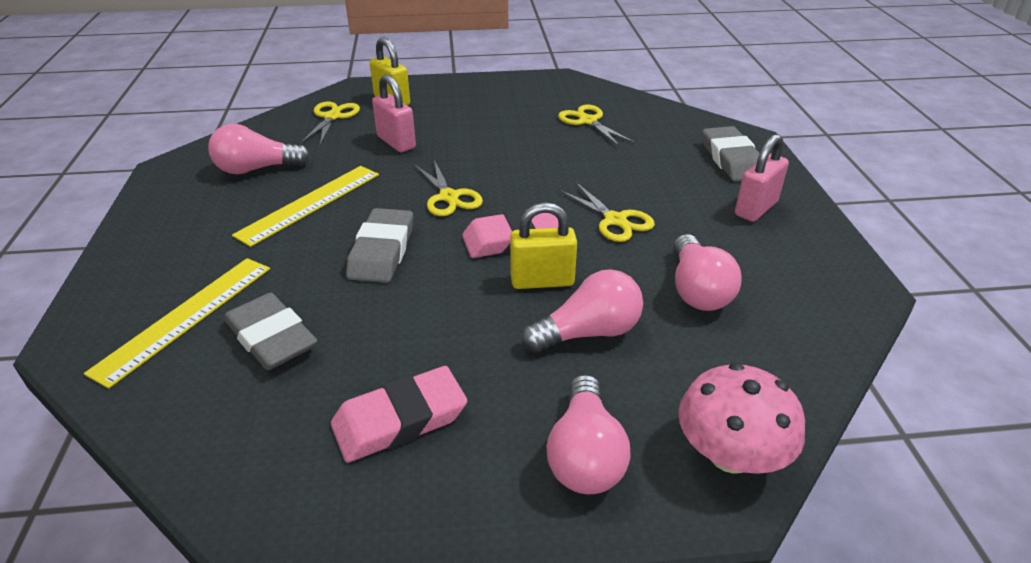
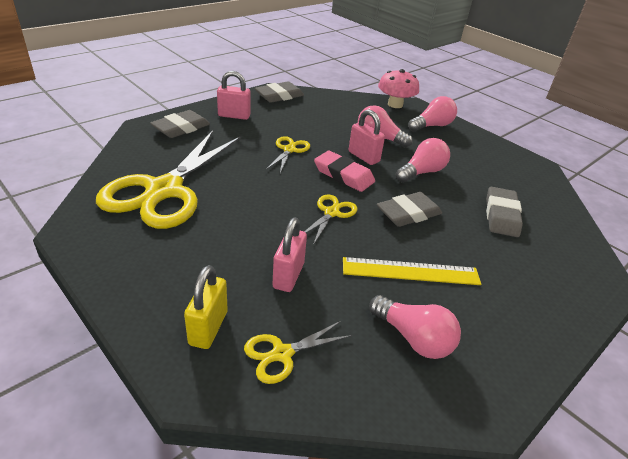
camera: 130 degrees left, 0 degrees up
(185, 317) = (538, 253): yellow ruler -> none
(400, 420) = (476, 163): pink eraser -> none
(542, 281) = (363, 157): yellow padlock -> pink padlock
(588, 121) = (164, 190): yellow scissors -> yellow scissors, size x2.33
(697, 290) = (320, 120): pink light bulb -> pink light bulb (421, 172)
(830, 282) = (279, 96): none -> grey eraser

